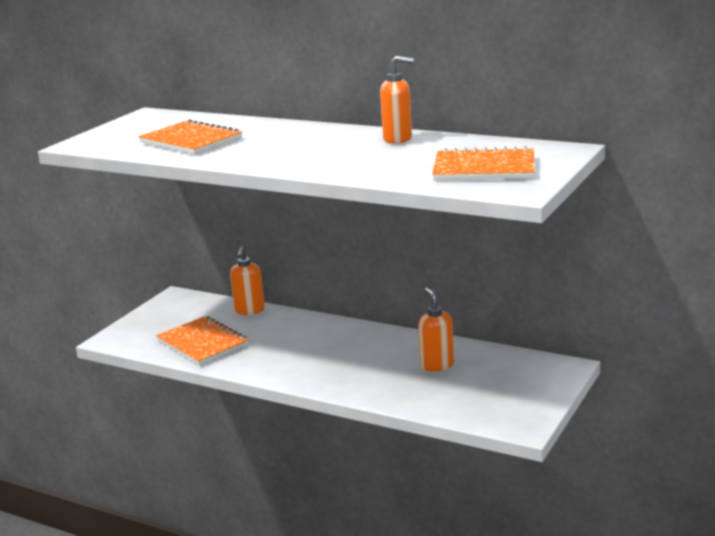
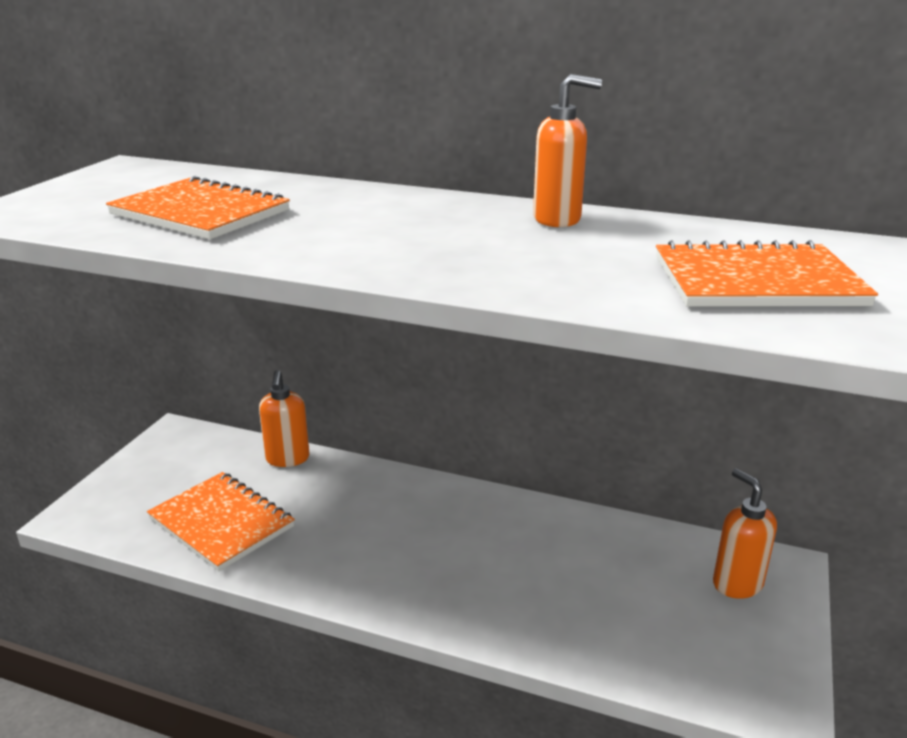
camera: 10 degrees left, 5 degrees up
(437, 365) = (593, 566): orange soap dispenser -> orange soap dispenser (737, 584)

